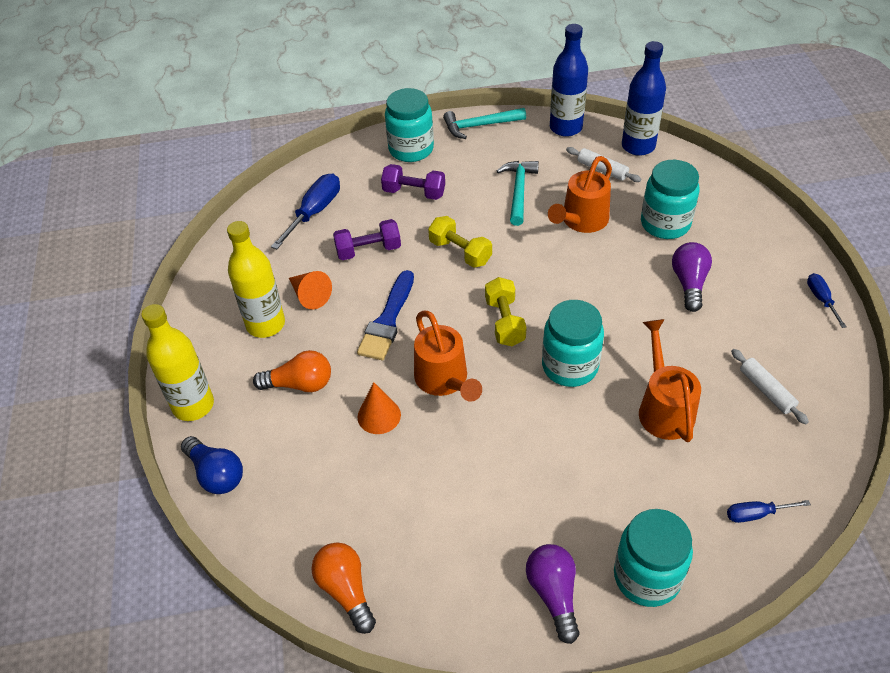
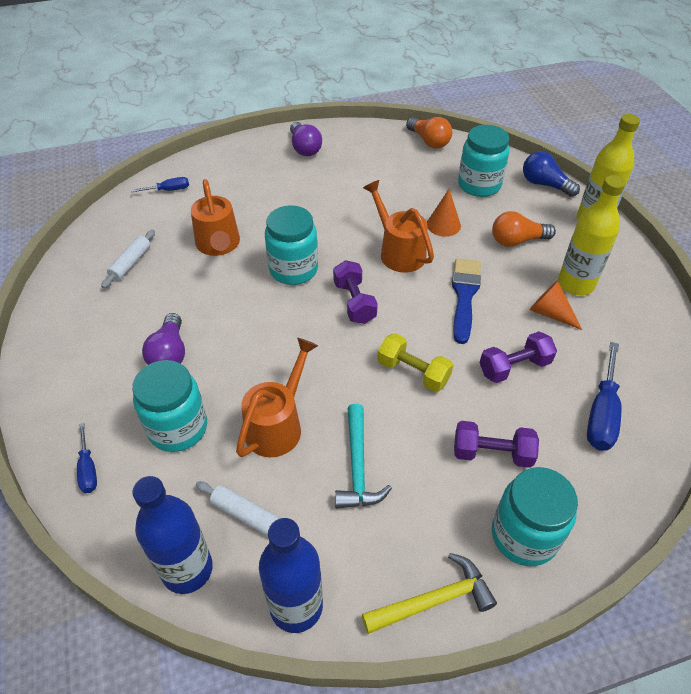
camera: 170 degrees right, 0 degrees up
(480, 126) = (433, 600): turquoise hammer -> yellow hammer
(504, 322) = (354, 302): yellow dumbbell -> purple dumbbell
(647, 577) = (247, 158): turquoise jar -> turquoise jar (479, 185)
(766, 390) = (130, 263): white rolling pin -> white rolling pin turned 60 degrees clockwise
(821, 299) = (41, 346): blue screwdriver -> blue screwdriver (88, 469)

